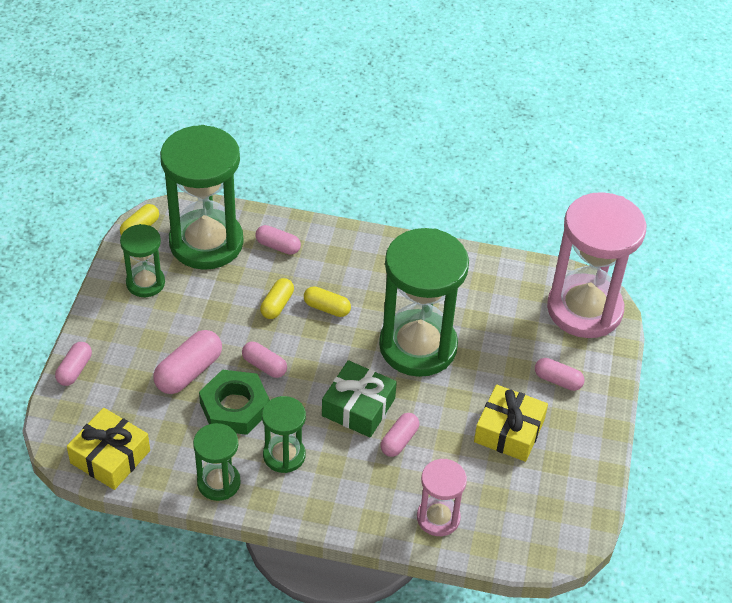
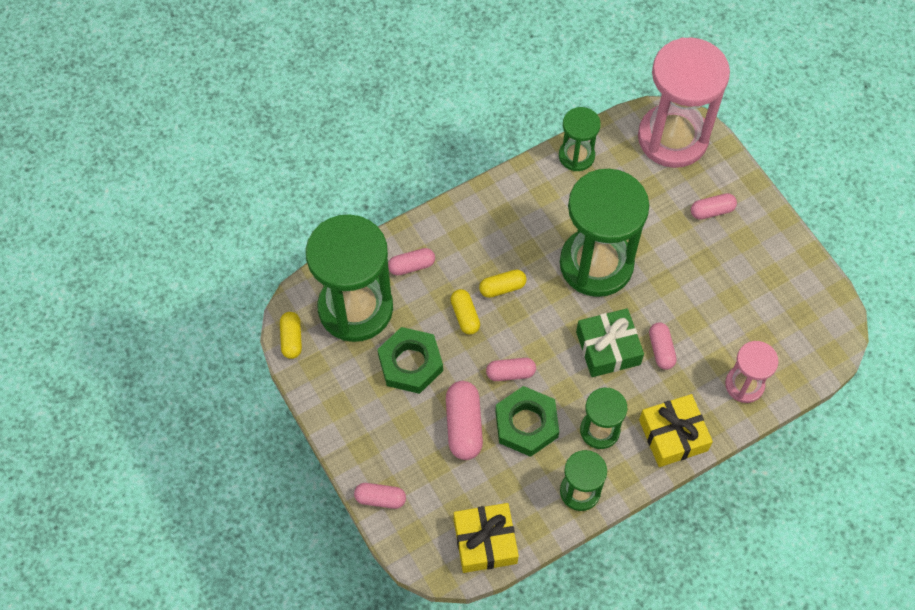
camera: 40 degrees left, 15 degrees up
(74, 370) = (380, 499): pink capsule -> pink capsule turned 60 degrees counterclockwise
(145, 283) = (349, 381): green hourglass -> green hourglass (576, 156)
(201, 304) = (410, 363): none -> green nut
(509, 431) = (721, 278): yellow gift -> yellow gift (673, 435)

